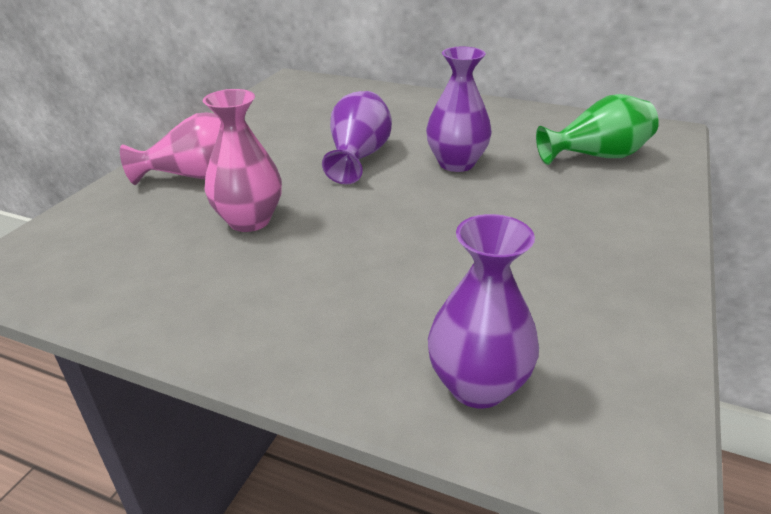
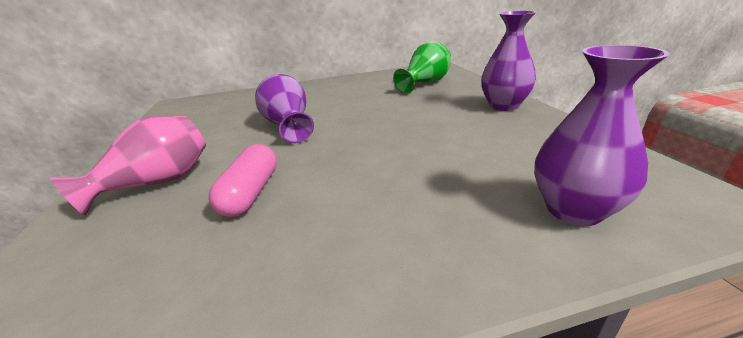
camera: 35 degrees left, 5 degrees down
(249, 221) = (251, 193): pink vase -> pink capsule
(456, 163) = (358, 108): purple vase -> purple vase (503, 106)

